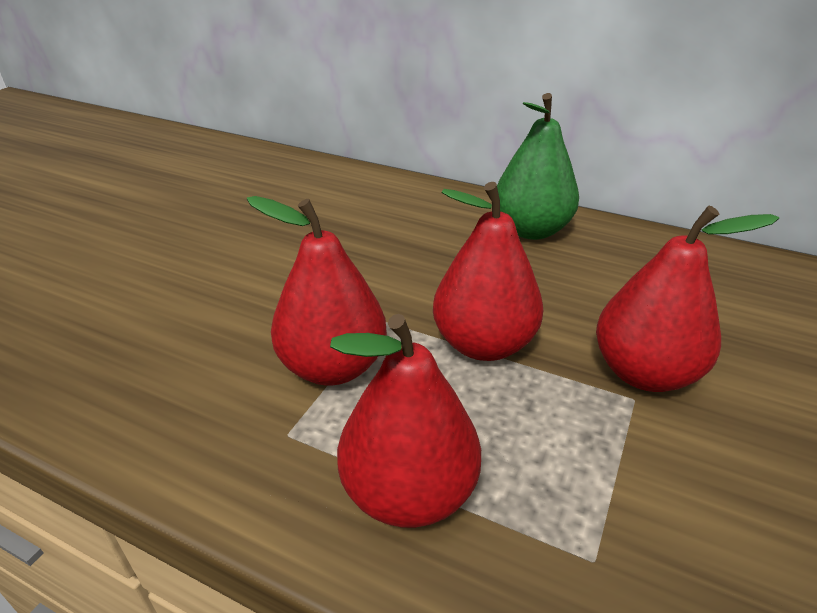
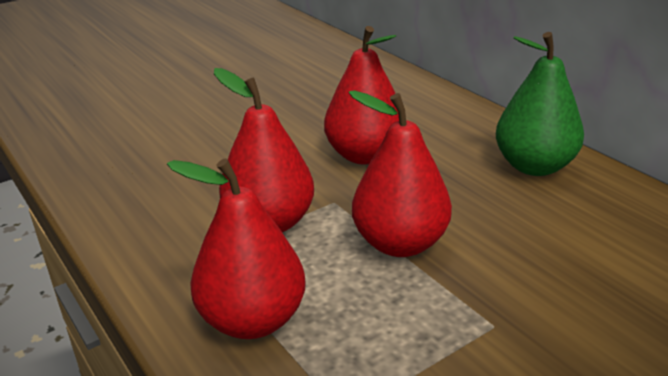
camera: 30 degrees right, 5 degrees down
(644, 372) = (524, 310): red pear -> red pear (364, 155)

